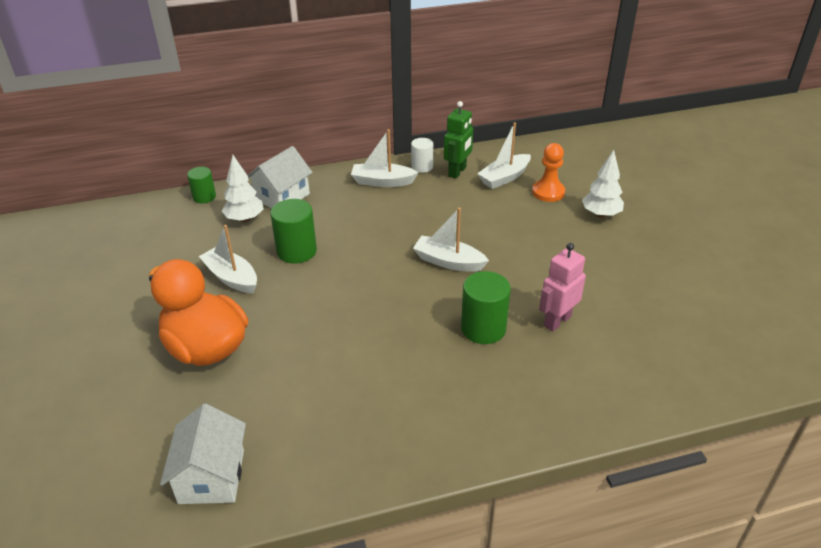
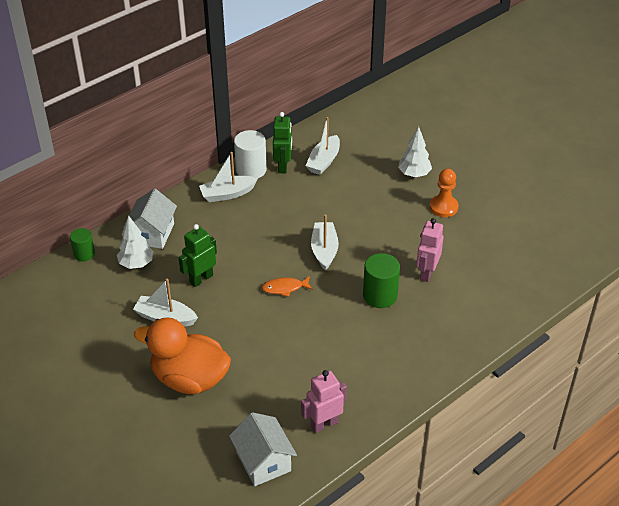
camera: 25 degrees left, 5 degrees up
(296, 251) = (201, 279): green cylinder -> green robot
(316, 457) = (324, 424): none -> pink robot
(378, 287) = (285, 288): none -> orange fish
(422, 167) = (251, 170): white cylinder -> white cylinder, size x1.59
(448, 262) = (324, 250): white boat -> white boat turned 90 degrees clockwise
(548, 192) = (365, 165): orange pawn -> orange pawn (443, 207)

